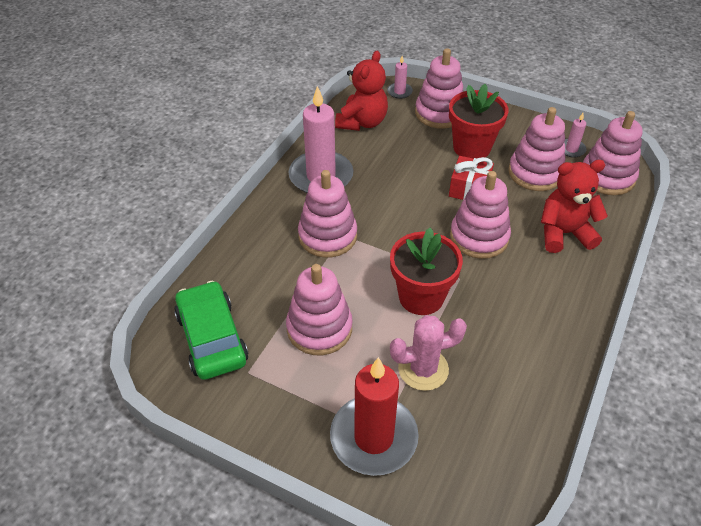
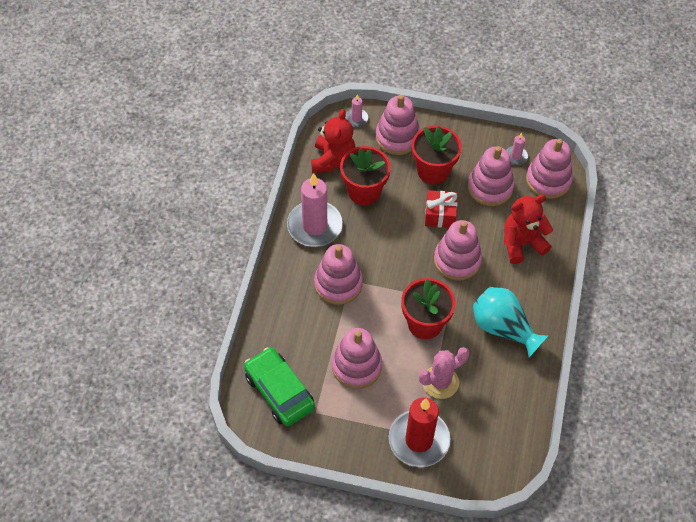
camera: 15 degrees left, 10 degrees up
(387, 154) = (364, 191): none -> red flower pot
(522, 321) = (503, 328): none -> turquoise vase

